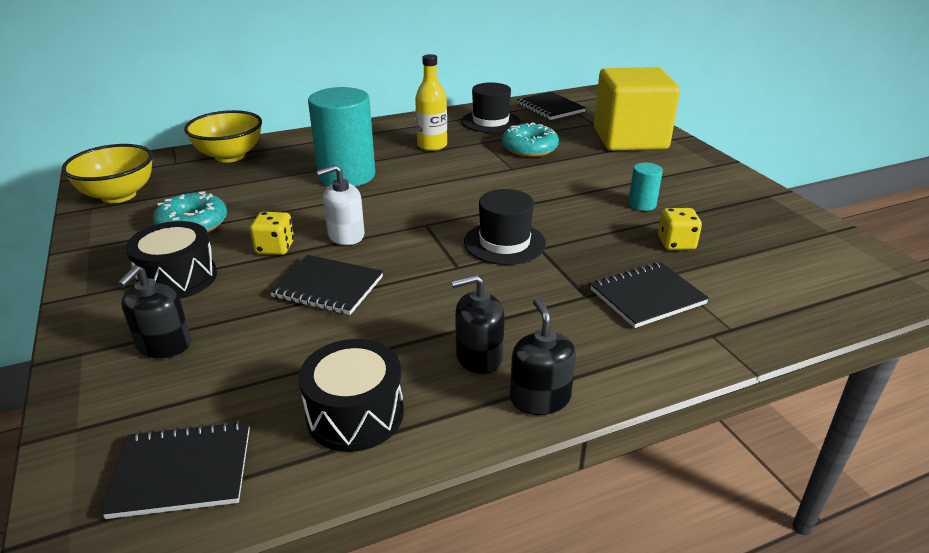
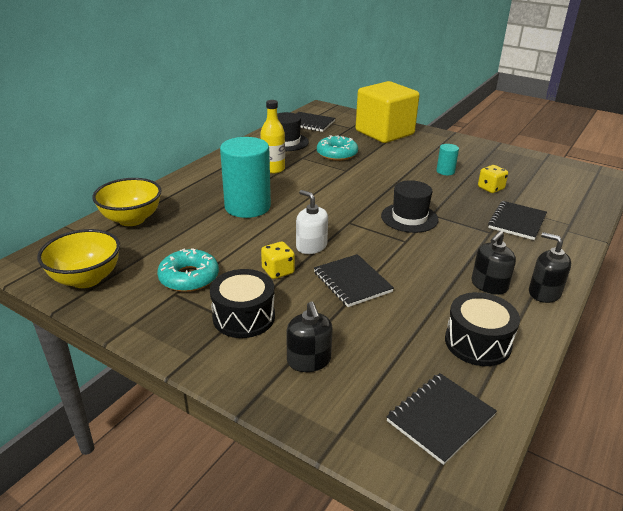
camera: 35 degrees left, 0 degrees up
(328, 287) = (352, 282): black notebook -> black notebook turned 75 degrees clockwise
(346, 235) = (311, 246): white soap dispenser -> white soap dispenser turned 105 degrees clockwise

